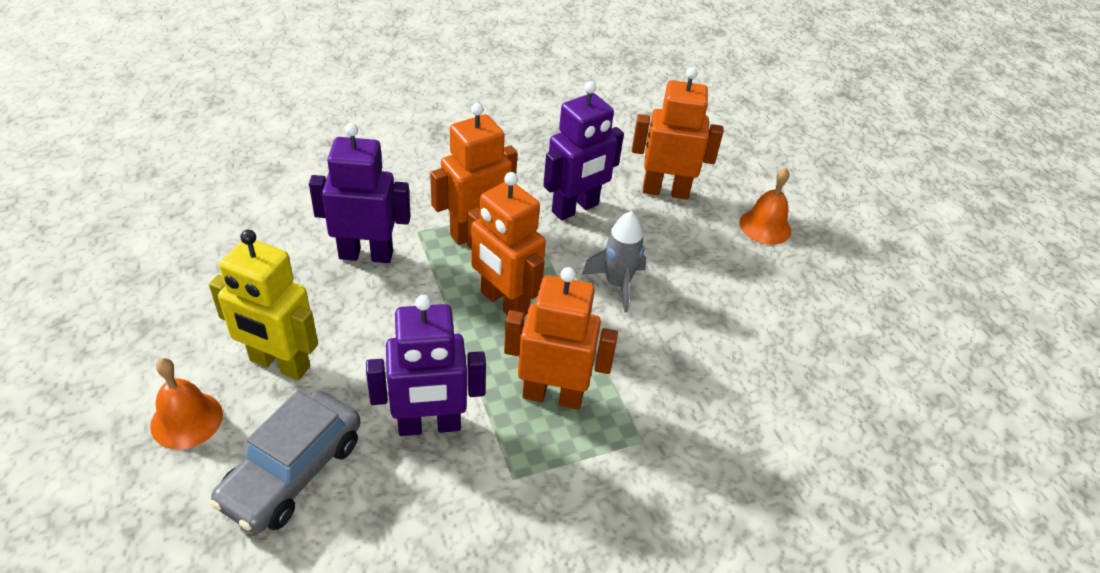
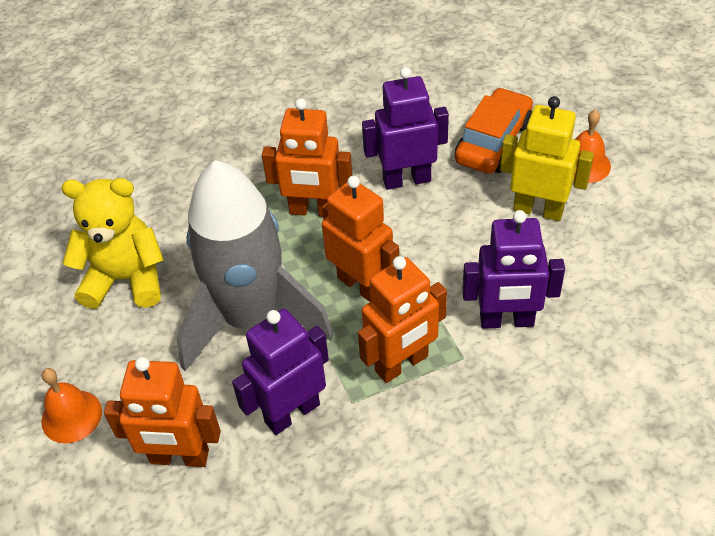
camera: 175 degrees left, 5 degrees up
(292, 472) = (493, 142): grey car -> orange car
(617, 284) = (252, 318): grey rocket -> grey rocket, size x2.29
(758, 338) = (126, 279): none -> yellow teddy bear

